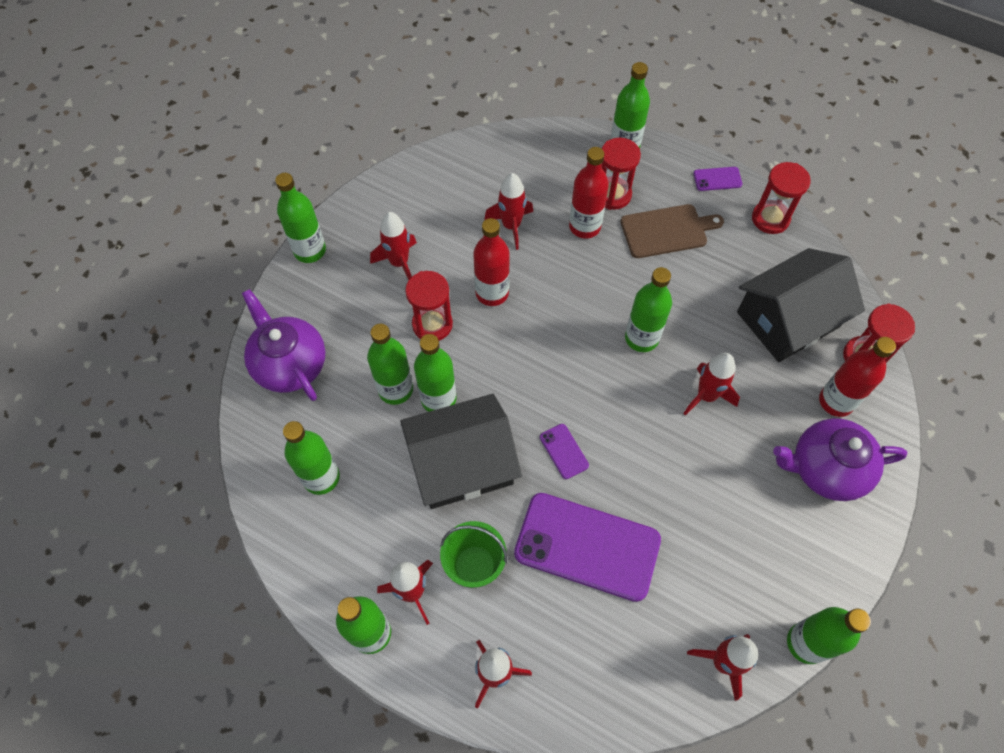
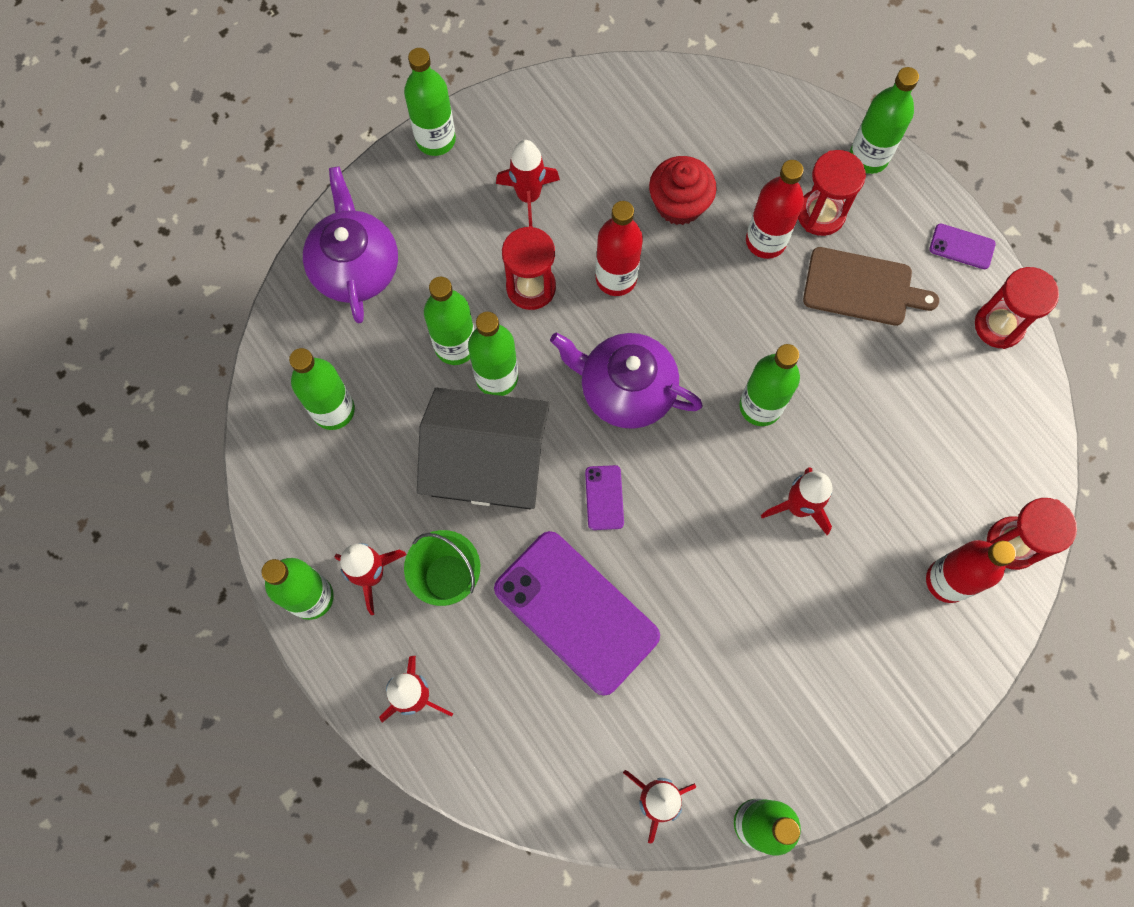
camera: 25 degrees right, 10 degrees up
(511, 226) = (679, 204): red rocket -> red cupcake
(788, 319) = (947, 459): black house -> none
(826, 469) = (889, 651): purple teapot -> purple teapot (625, 390)

